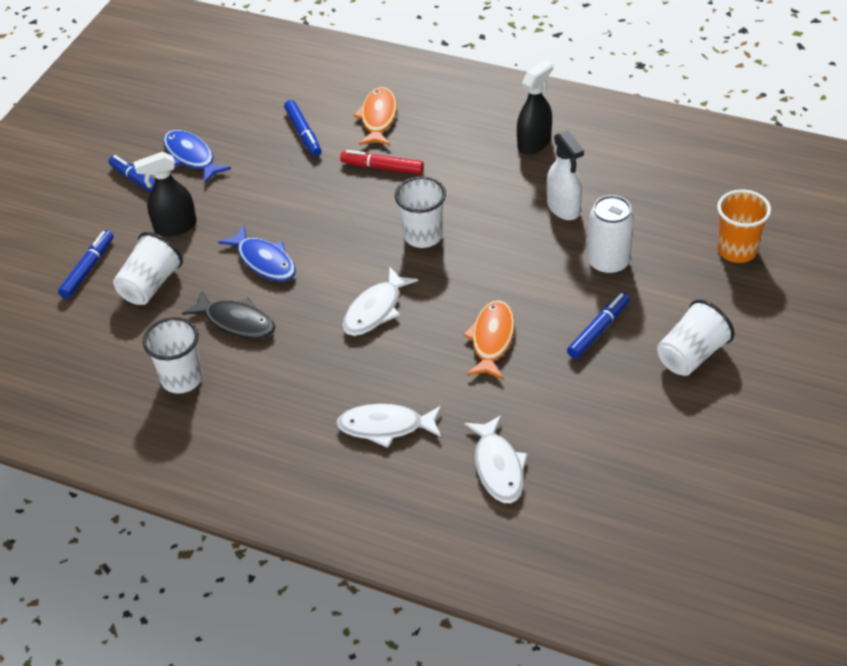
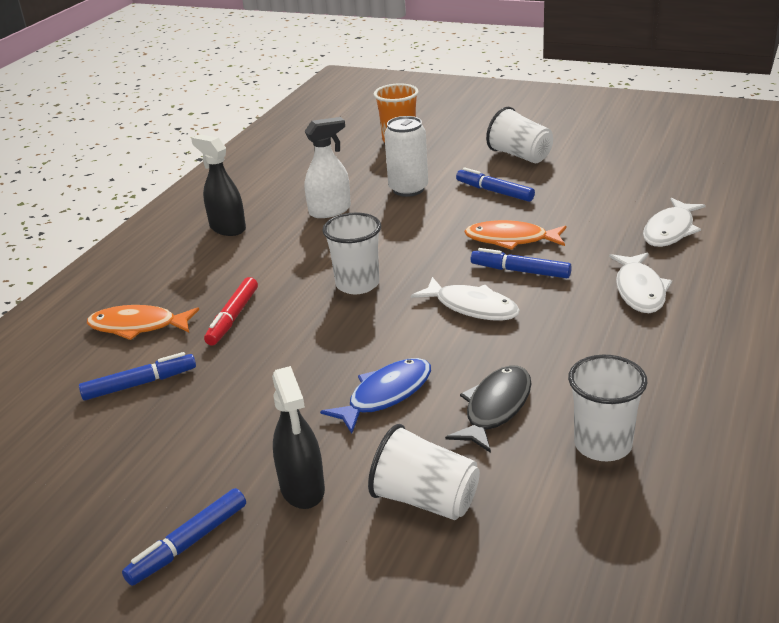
camera: 90 degrees left, 15 degrees down
(88, 269) = (384, 581): blue marker -> blue marker (520, 271)
(191, 157) = (146, 490): blue fish -> none
(498, 467) = (670, 230): white fish -> white fish turned 135 degrees clockwise

